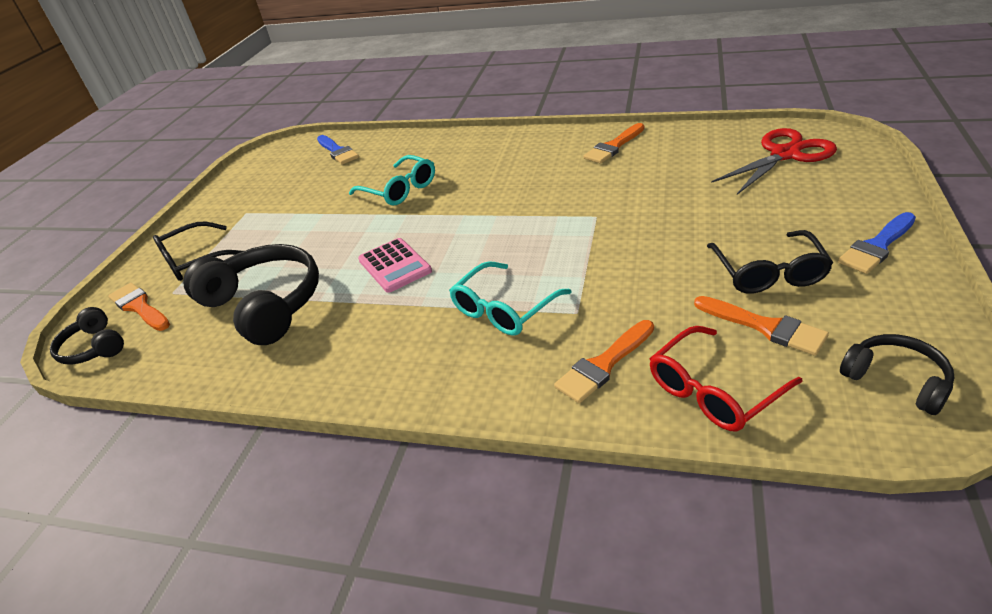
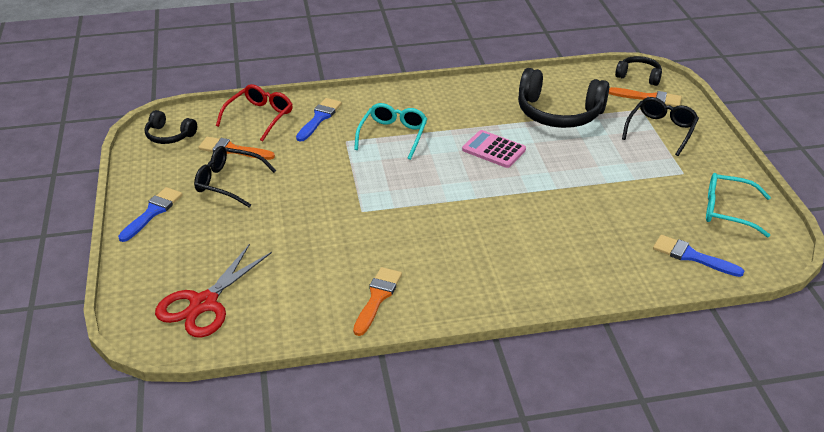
camera: 150 degrees right, 0 degrees up
(400, 190) = (560, 215): turquoise glasses -> turquoise glasses (727, 210)
(603, 364) = (319, 118): orange brush -> blue brush
(768, 273) = (228, 182): black glasses -> black glasses turned 45 degrees counterclockwise

